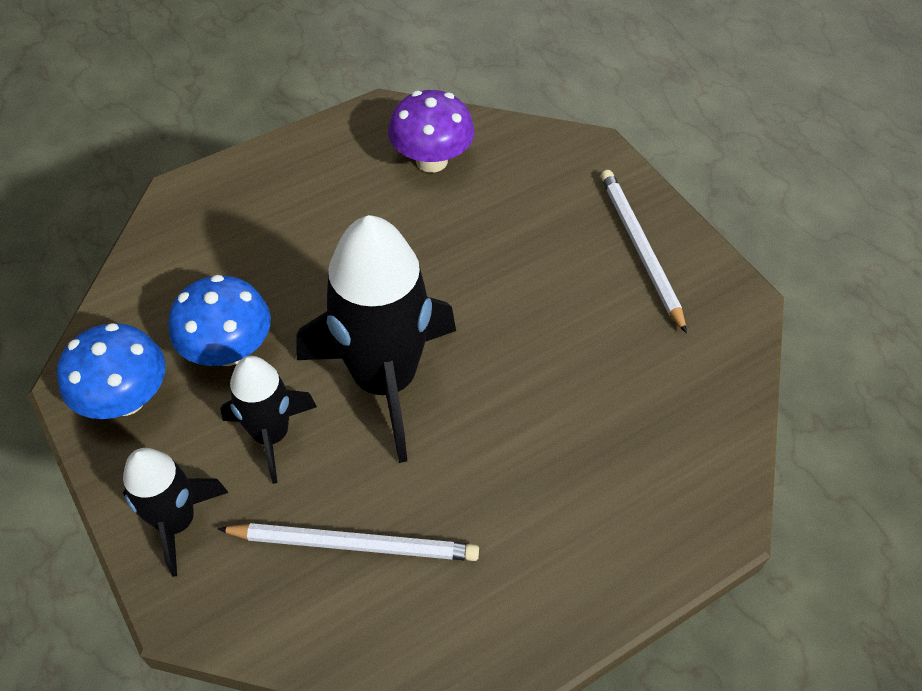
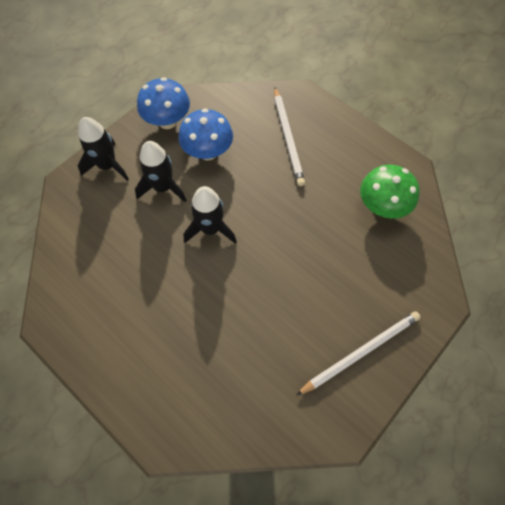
camera: 75 degrees right, 10 degrees up
(354, 544) = (110, 244): white pencil -> white pencil (288, 138)
(385, 380) = (210, 229): black rocket -> black rocket, size x0.55
(431, 160) = (382, 206): purple mushroom -> green mushroom

